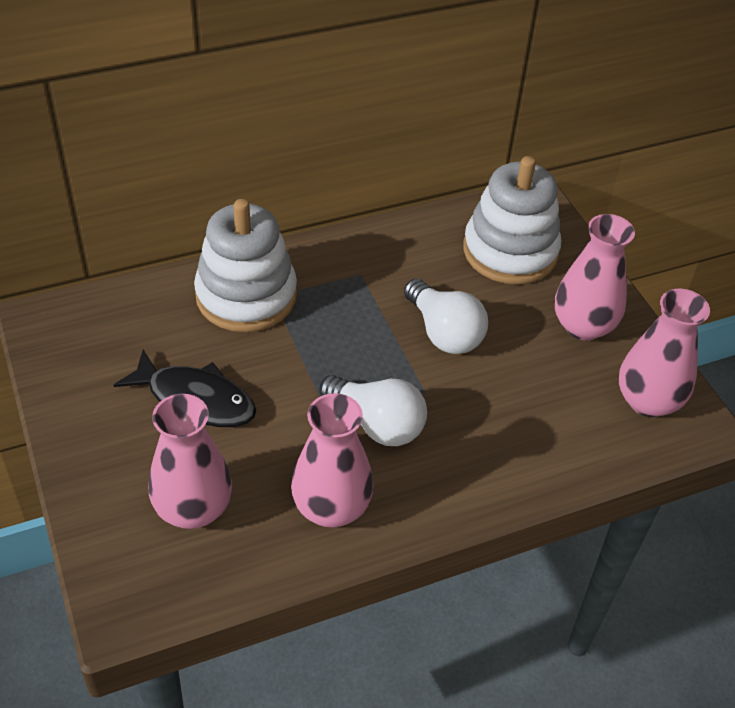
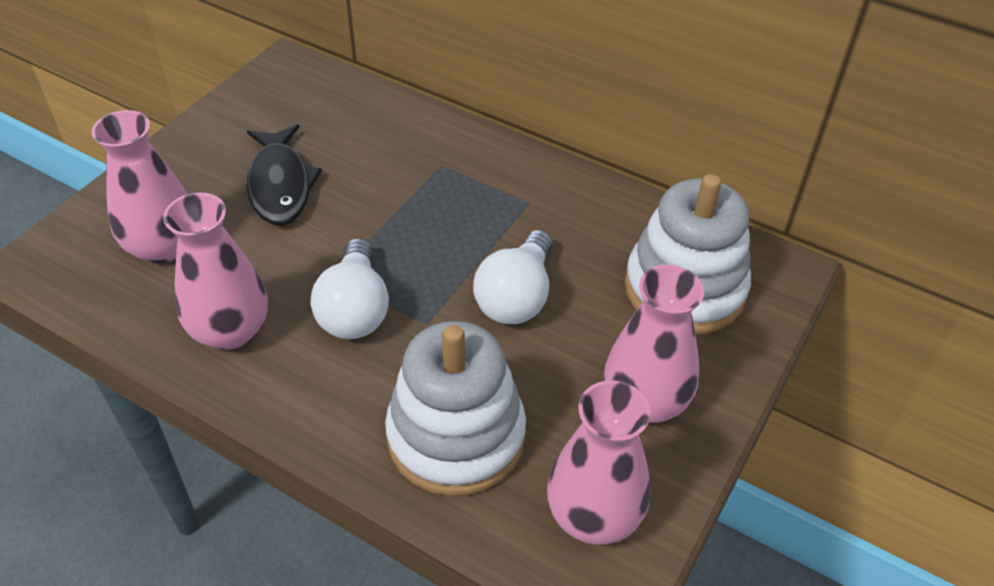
camera: 55 degrees right, 0 degrees up
(246, 296) = (424, 150): white stacking toy -> white stacking toy (456, 436)

